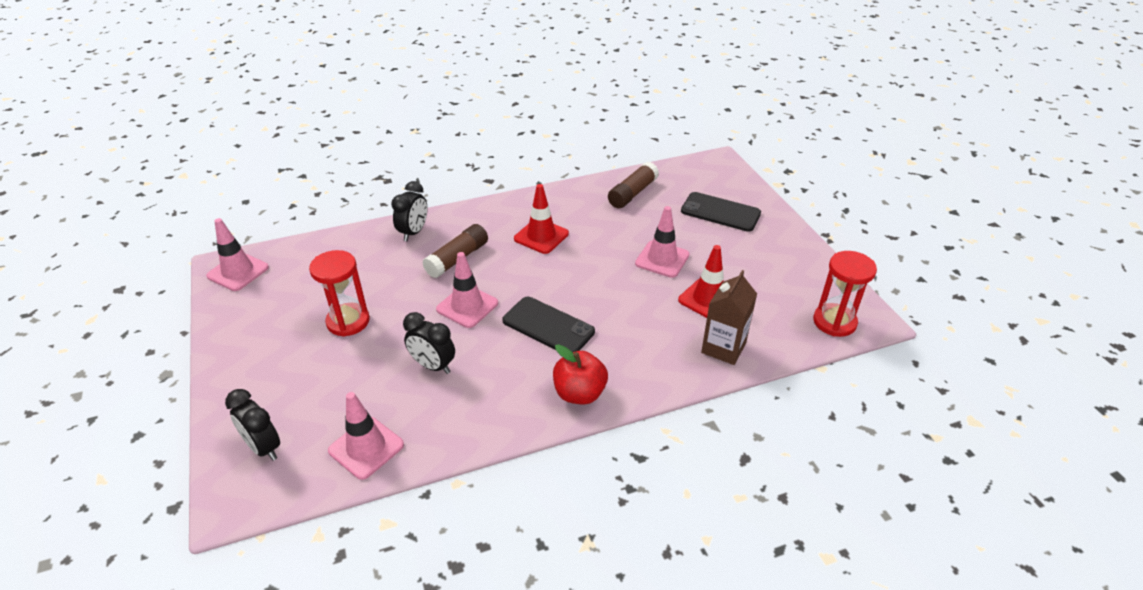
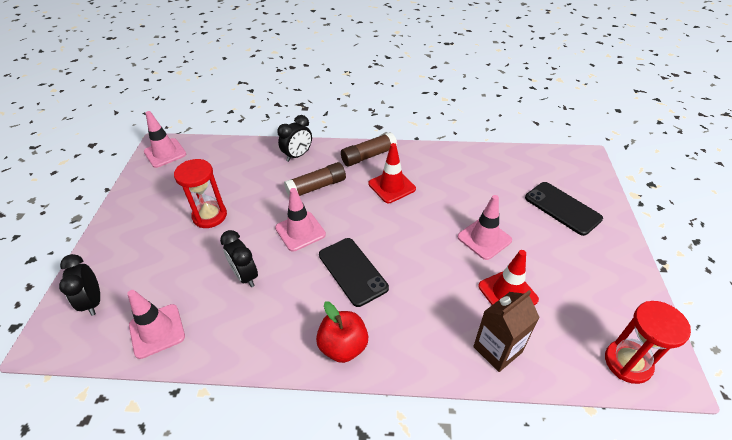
camera: 25 degrees right, 5 degrees up
(632, 193) = (489, 168): brown glue stick -> brown glue stick (368, 156)

